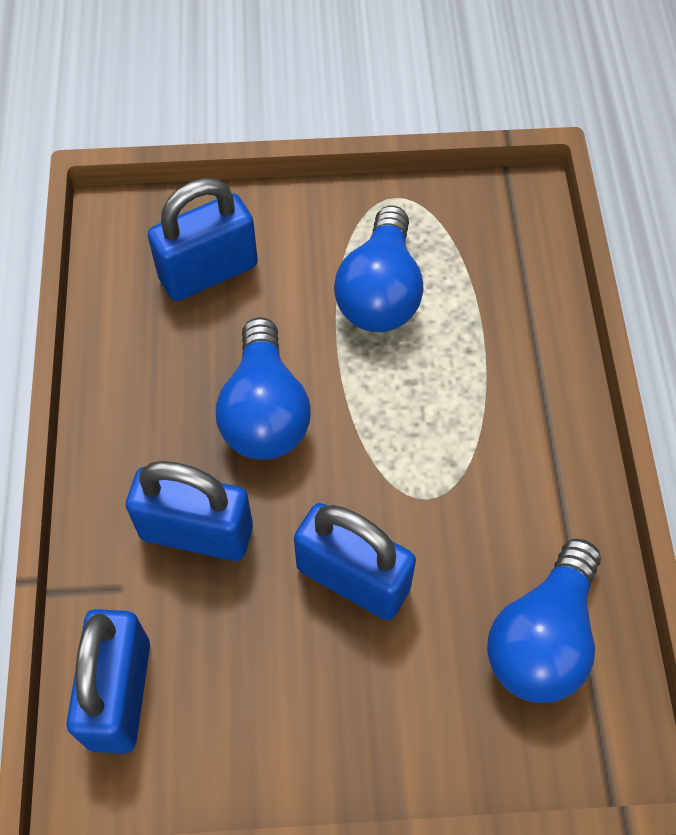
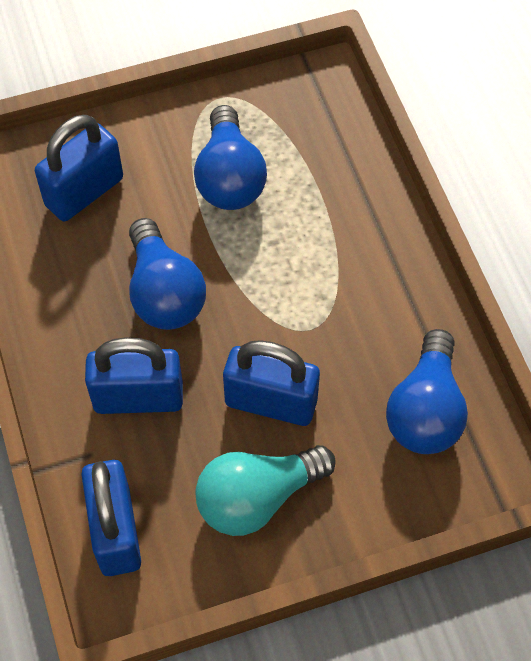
camera: 15 degrees left, 0 degrees up
(302, 697) = (257, 498): none -> turquoise light bulb

